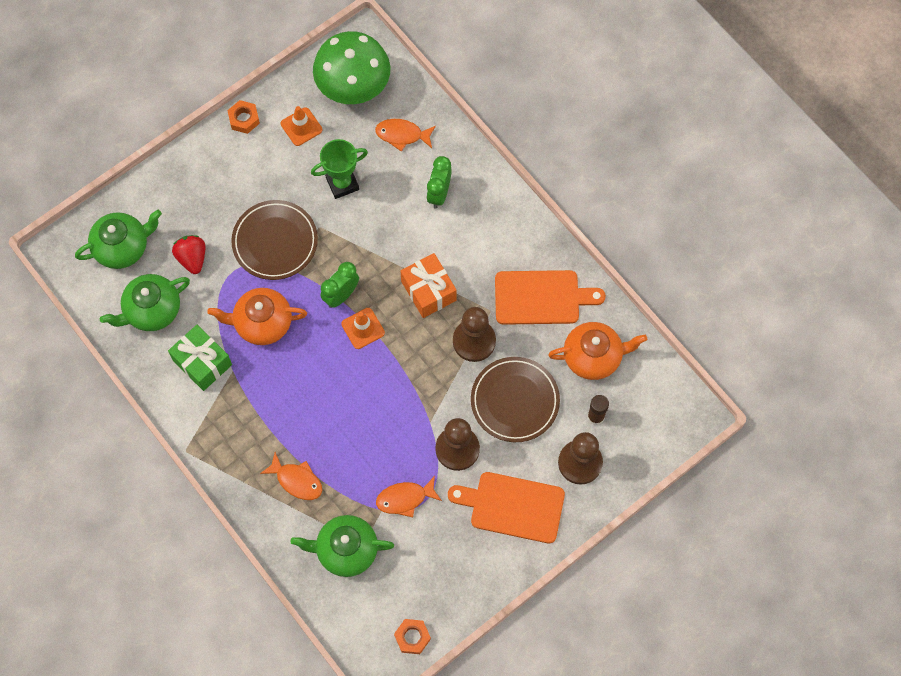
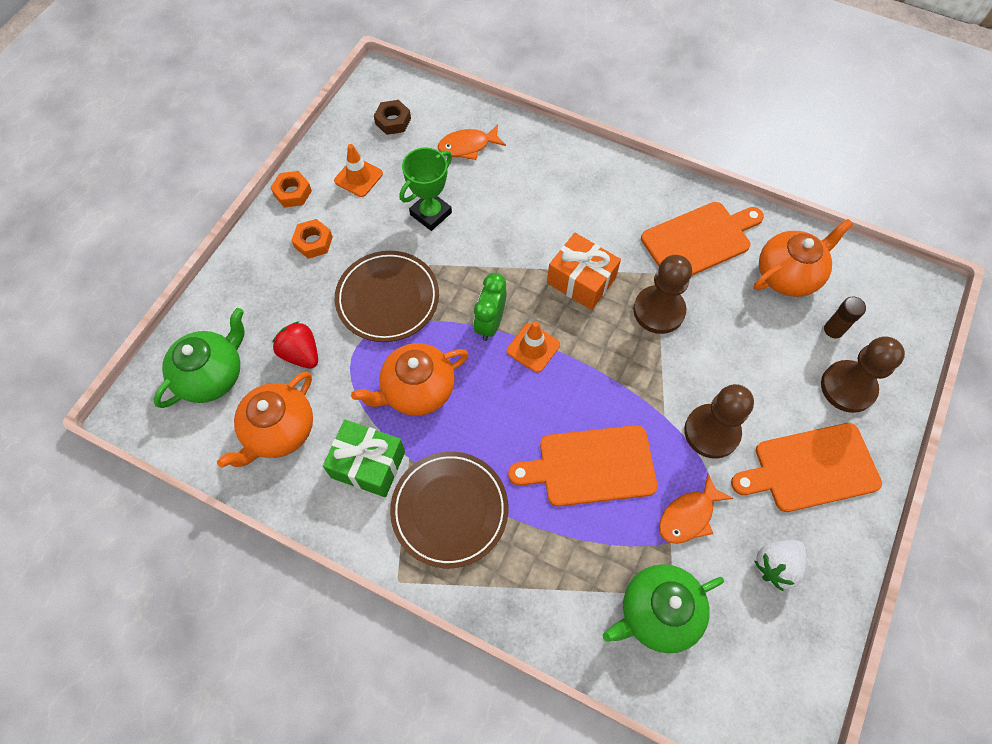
camera: 25 degrees left, 5 degrees down
(152, 310) = (279, 431): green teapot -> orange teapot
(296, 480) = (552, 554): orange fish -> none
(353, 85) = (393, 121): green mushroom -> brown nut
(357, 434) = (591, 466): none -> orange cutting board
(412, 637) = (800, 686): orange nut -> orange nut (313, 242)
(439, 193) = (536, 185): green clock -> none
(445, 558) = (776, 566): none -> white strawberry
(515, 401) = (739, 353): brown plate -> brown plate (449, 510)

